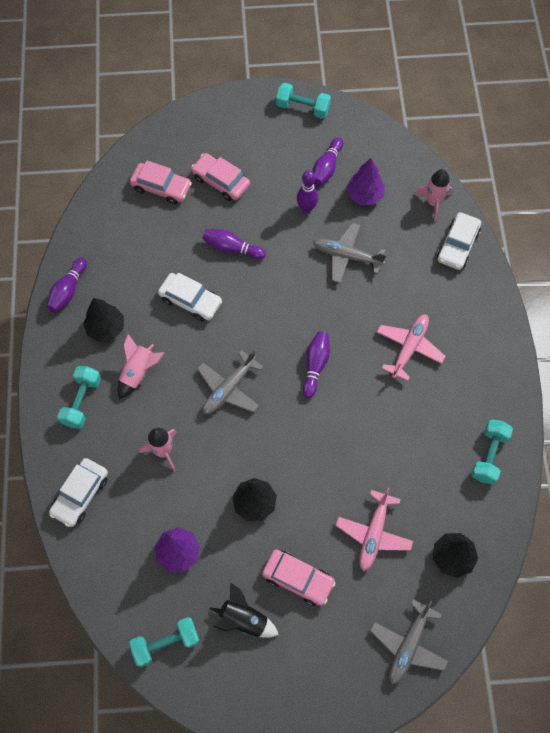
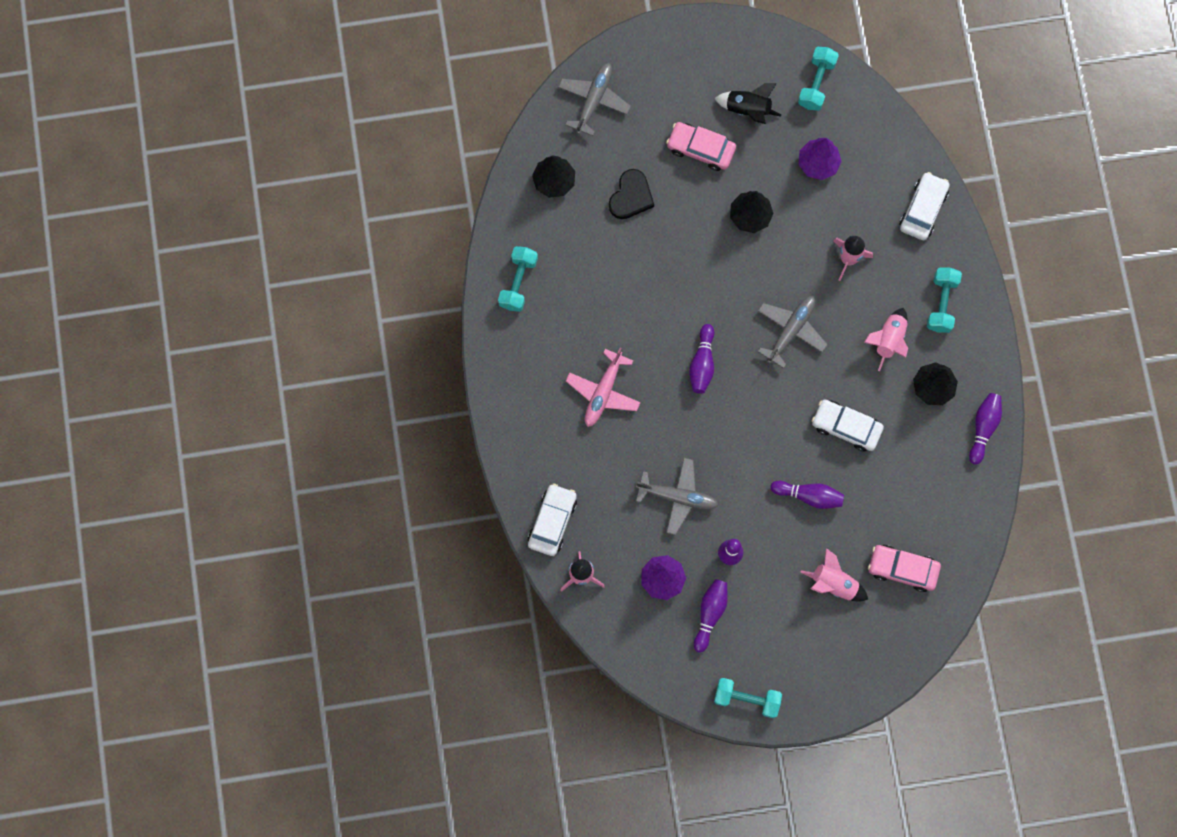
camera: 175 degrees right, 10 degrees up
(166, 643) = (816, 83): turquoise dumbbell -> turquoise dumbbell turned 45 degrees counterclockwise
(221, 181) = (833, 583): pink car -> pink rocket
(373, 533) = (631, 196): pink plane -> black heart

